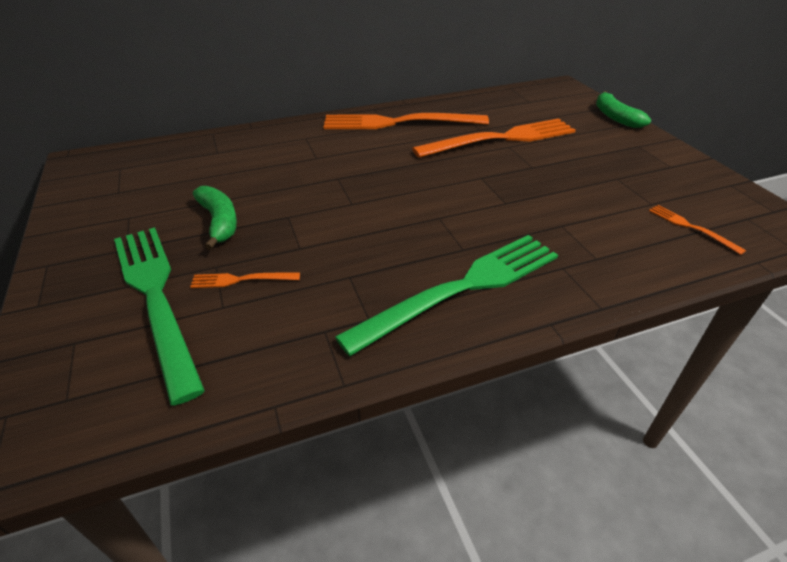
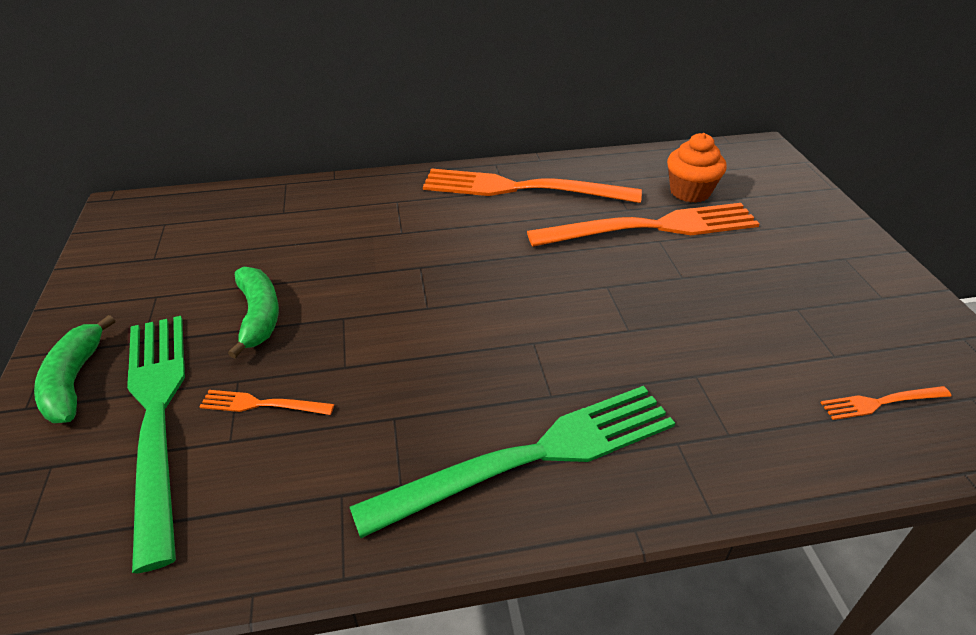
camera: 10 degrees right, 0 degrees up
(520, 115) = (690, 192): none -> orange cupcake
(615, 117) = (824, 207): green banana -> green banana (74, 381)
(691, 227) = (881, 402): orange fork -> orange fork turned 75 degrees counterclockwise

